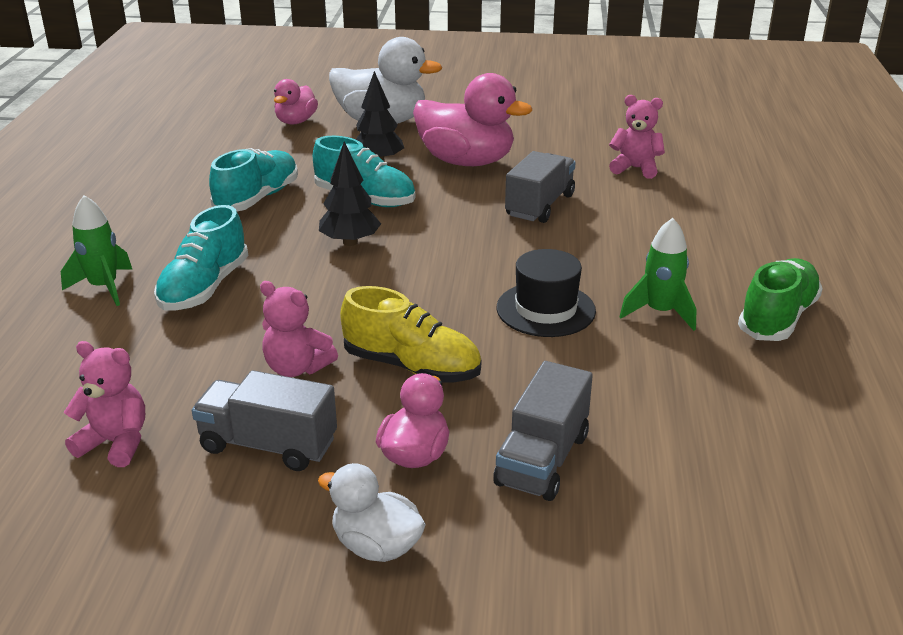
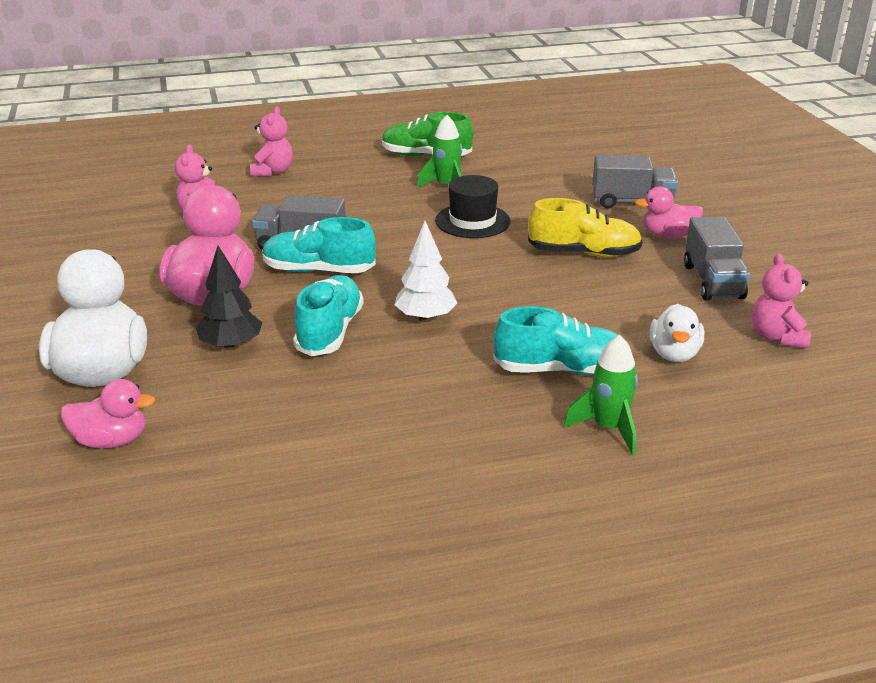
camera: 110 degrees left, 0 degrees up
(257, 198) = (362, 398): turquoise shoe -> turquoise shoe (318, 270)
(297, 368) = (627, 293): pink teddy bear -> pink teddy bear (273, 171)
(350, 242) = (425, 318): black tree -> white tree
(376, 546) = (747, 231): white duck -> white duck (674, 354)
(412, 366) = (584, 253): yellow shoe -> yellow shoe turned 90 degrees clockwise

